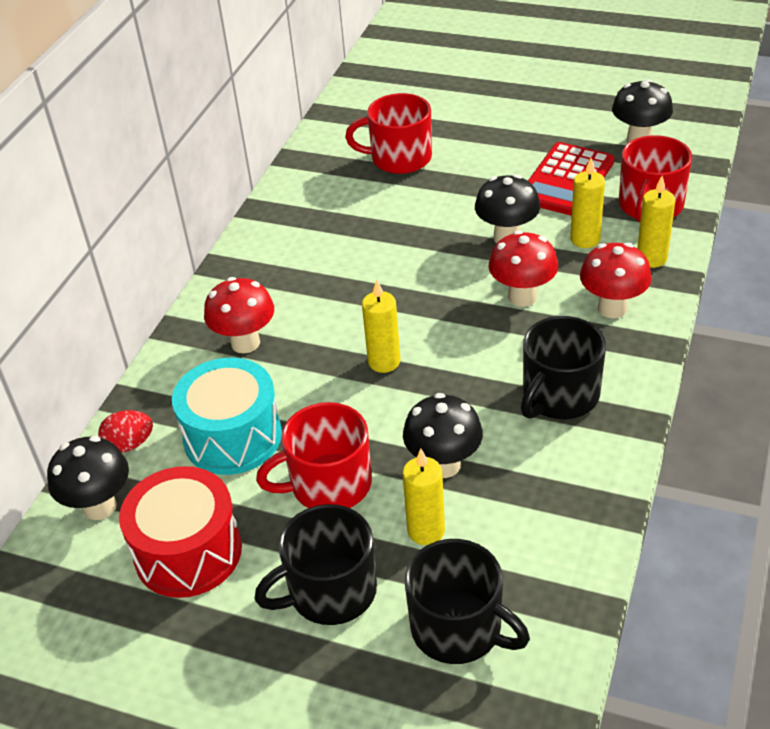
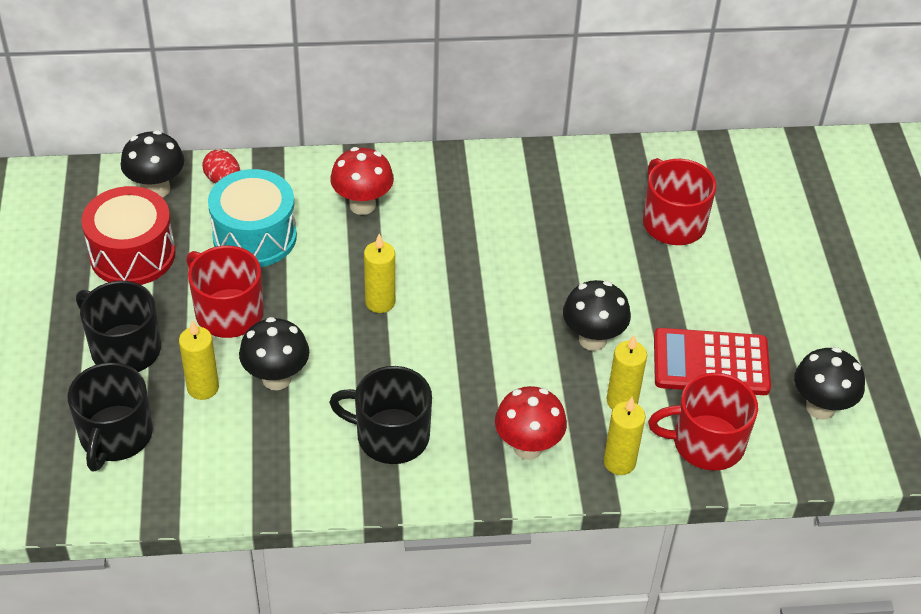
camera: 60 degrees right, 5 degrees up
(522, 297) = (511, 374): red mushroom -> none

